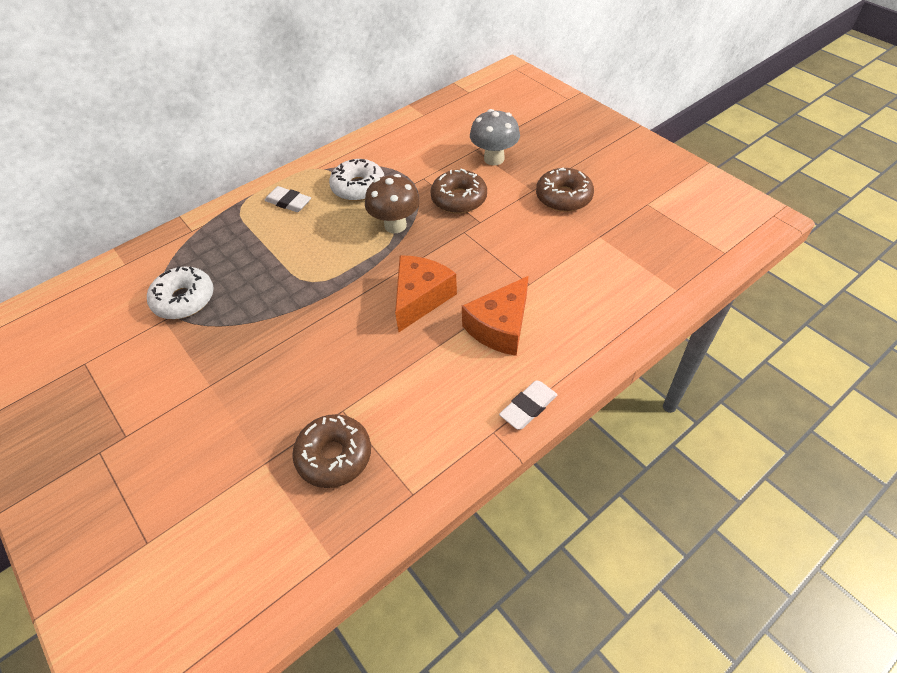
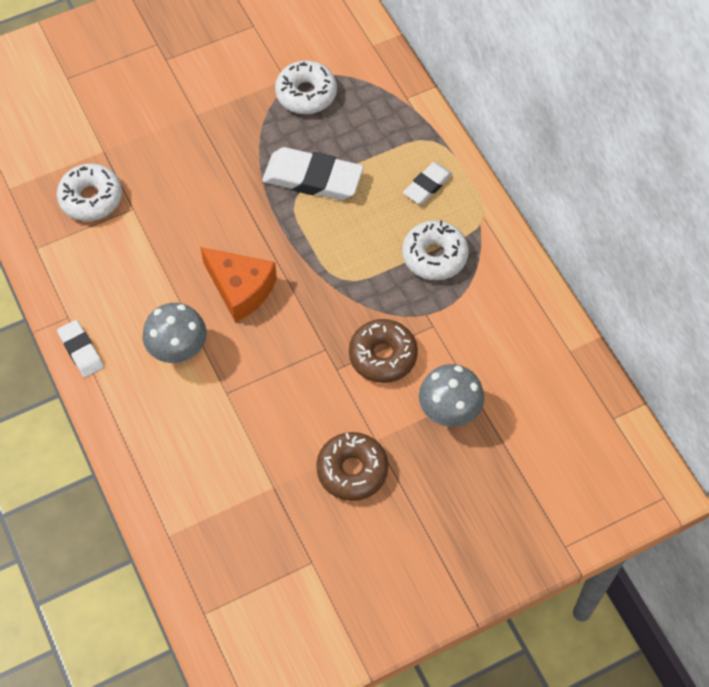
camera: 100 degrees right, 10 degrees up
(287, 274) = (313, 178): none -> white eraser
(334, 456) = (91, 198): brown donut -> white donut
(395, 225) = (356, 283): brown mushroom -> none
(500, 327) = (178, 351): orange cheese -> grey mushroom

